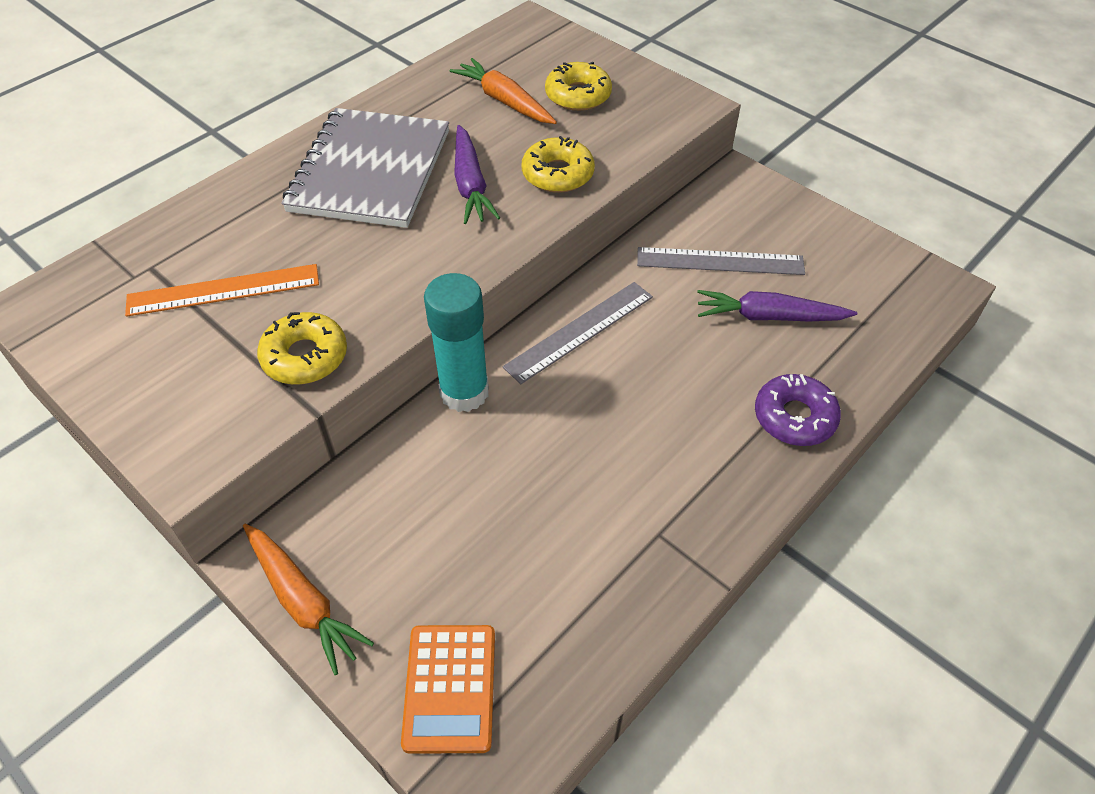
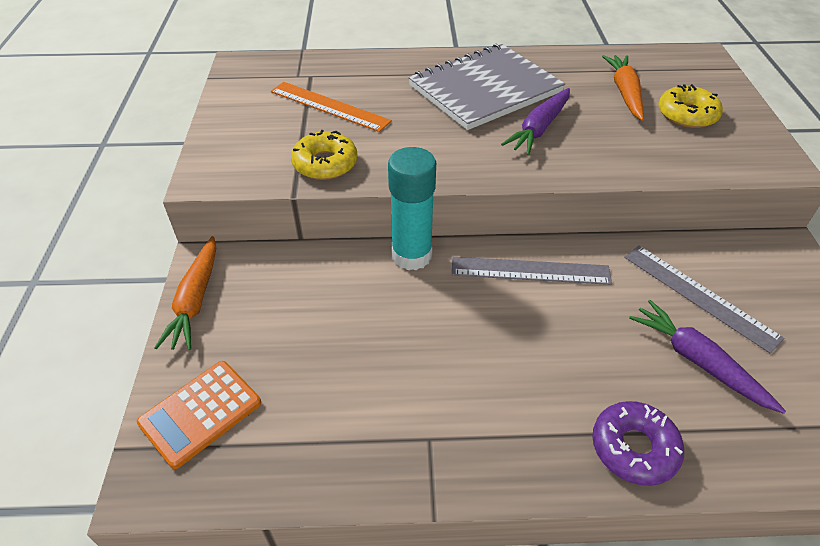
camera: 45 degrees right, 5 degrees down
(557, 174) = (609, 154): yellow donut -> none

